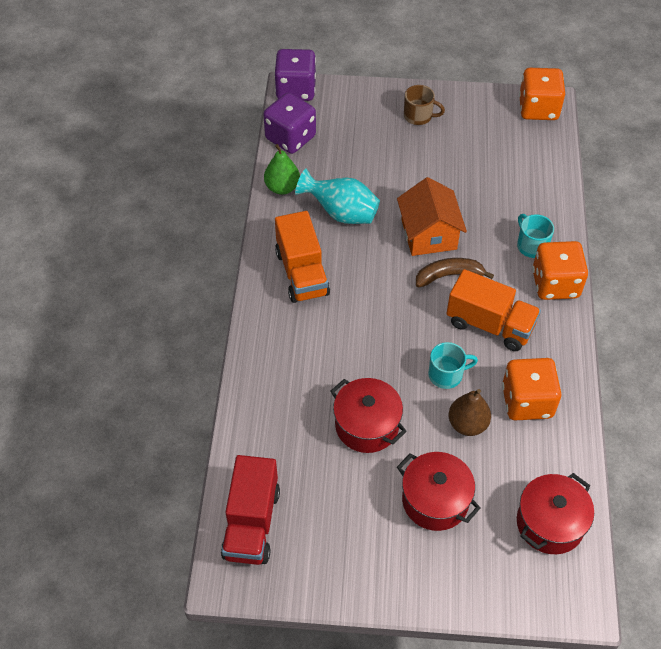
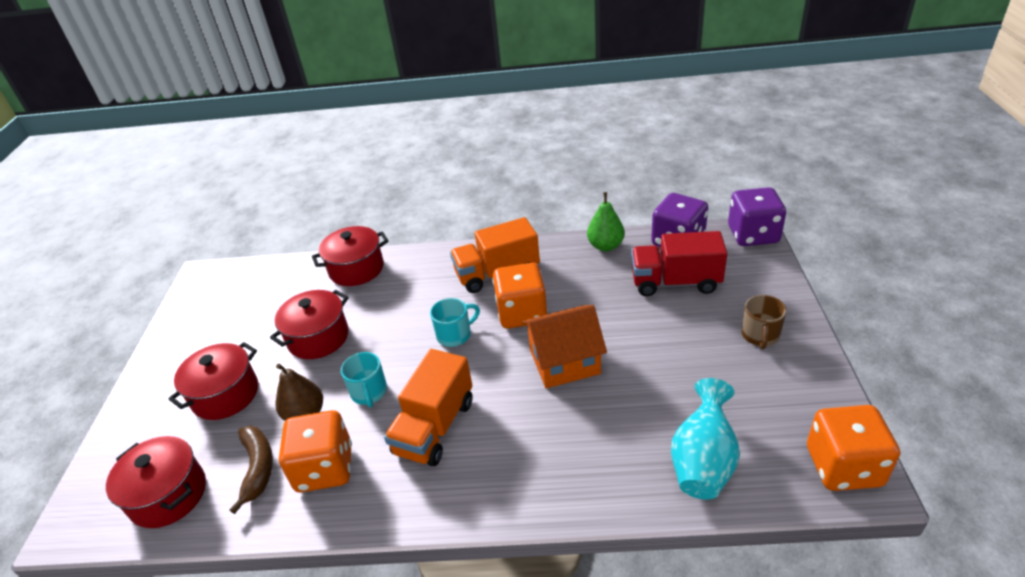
camera: 90 degrees right, 15 degrees down
(251, 523) = (241, 281): red truck -> red truck (675, 282)
(260, 399) = (356, 269): none -> red pot
(341, 213) = (581, 290): turquoise vase -> turquoise vase (703, 462)
(449, 276) = (504, 384): brown banana -> brown banana (258, 468)
(531, 245) = (564, 466): turquoise mug -> turquoise mug (455, 335)
(555, 284) = (501, 495): orange dice -> orange dice (522, 313)

